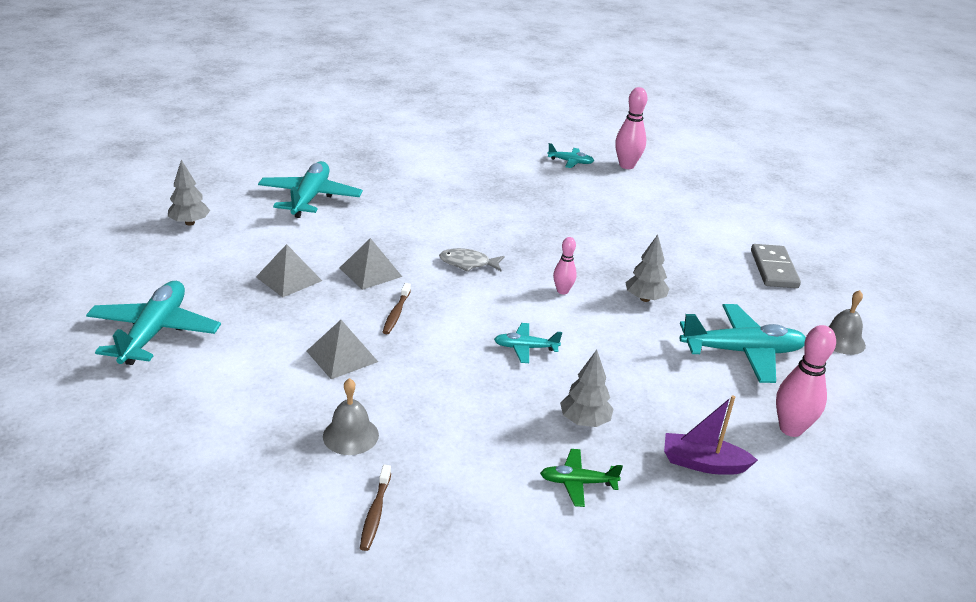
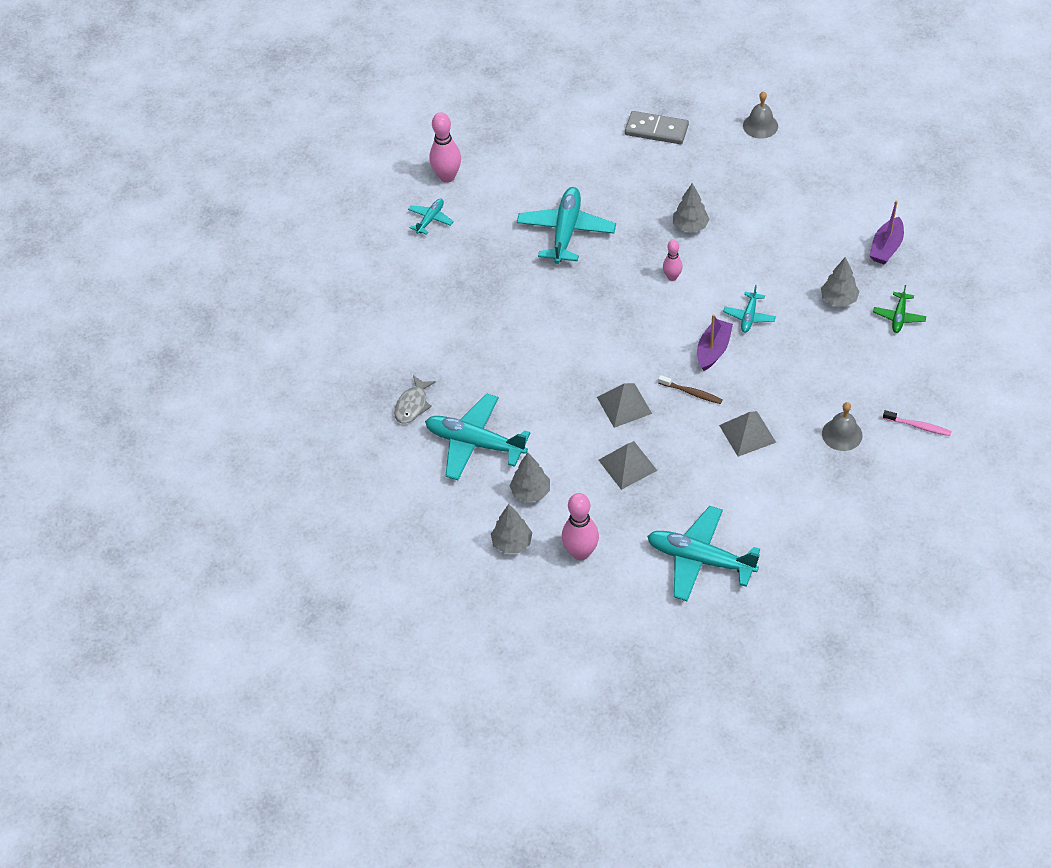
camera: 70 degrees left, 20 degrees up
(252, 228) = (530, 492): none -> grey tree
(375, 513) = (918, 426): brown toothbrush -> pink toothbrush
(464, 325) = (713, 350): none -> purple boat
(468, 263) = (619, 334): grey fish -> grey fish (412, 405)
(742, 352) = (768, 188): turquoise plane -> turquoise plane (566, 231)
(790, 429) = (856, 191): pink bowling pin -> pink bowling pin (580, 552)

